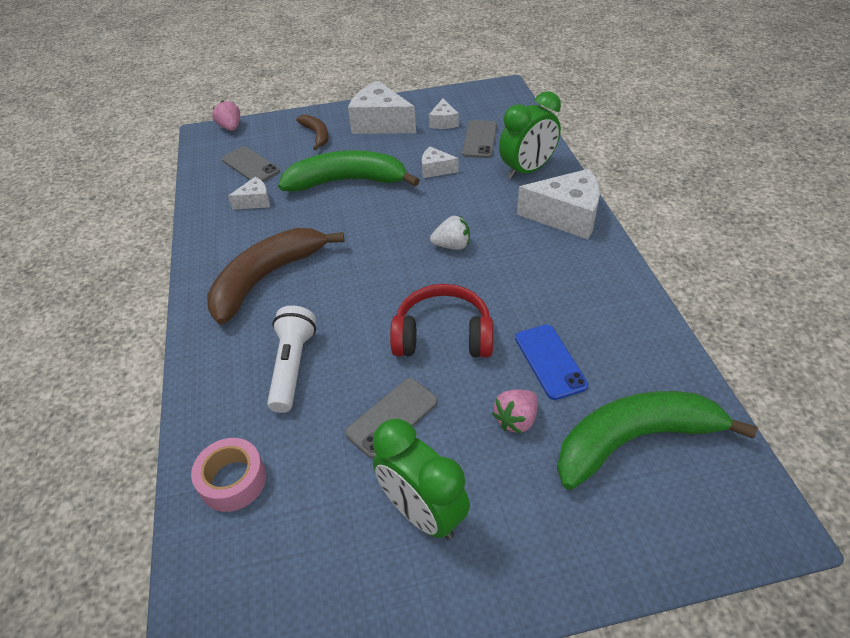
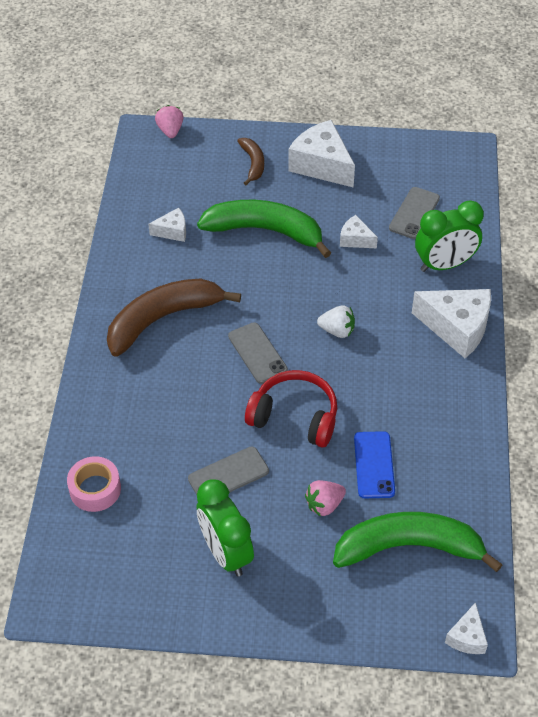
camera: 15 degrees right, 5 degrees up
(250, 165) = (178, 186): grey phone -> grey phone (257, 353)
(292, 366) = (163, 409): white flashlight -> none
(443, 122) = (386, 180): white cheese -> white cheese (467, 637)

